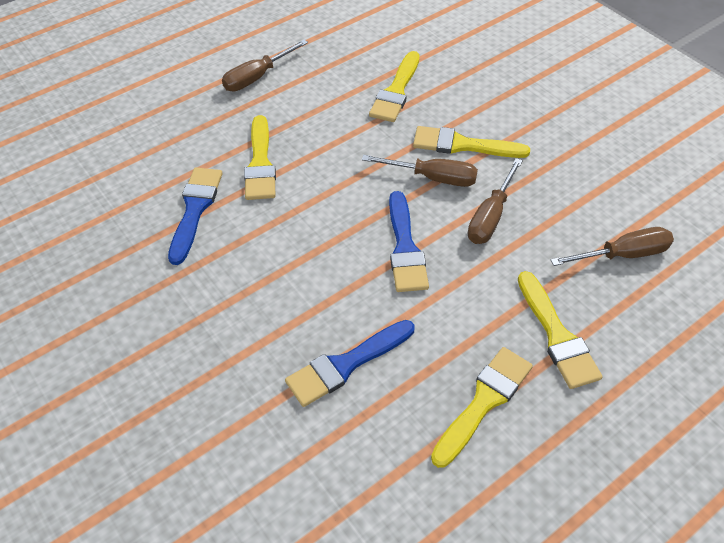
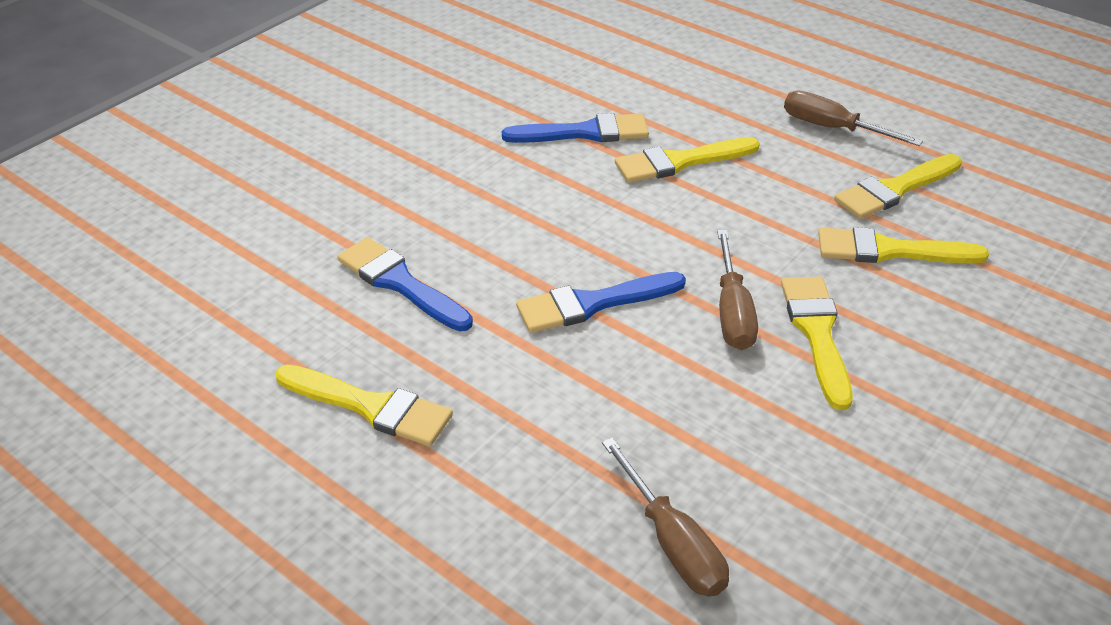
camera: 75 degrees right, 10 degrees down
(490, 216) = (685, 379): brown screwdriver -> none
(557, 335) = (491, 471): yellow brush -> yellow brush (894, 189)

